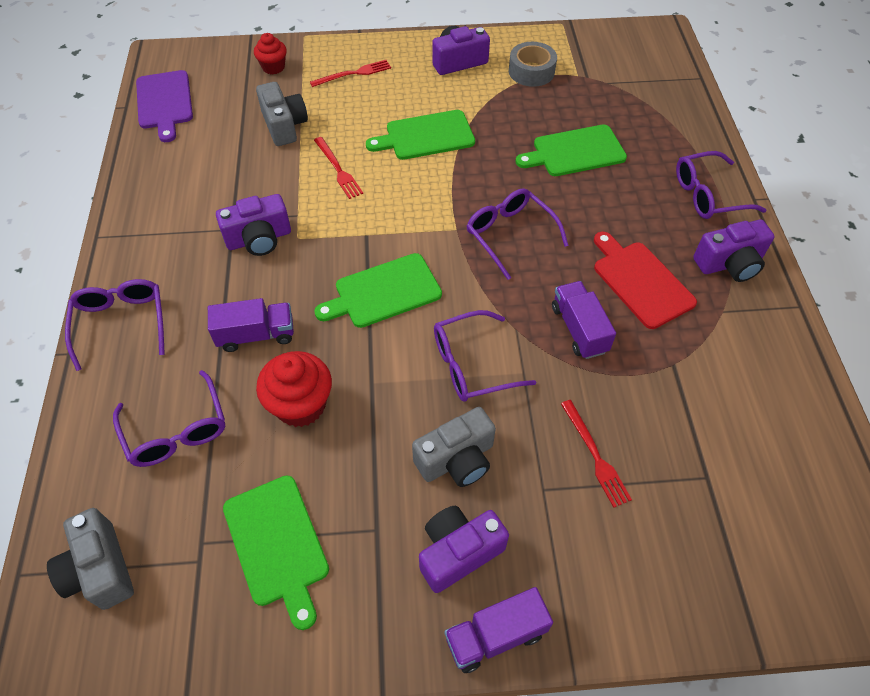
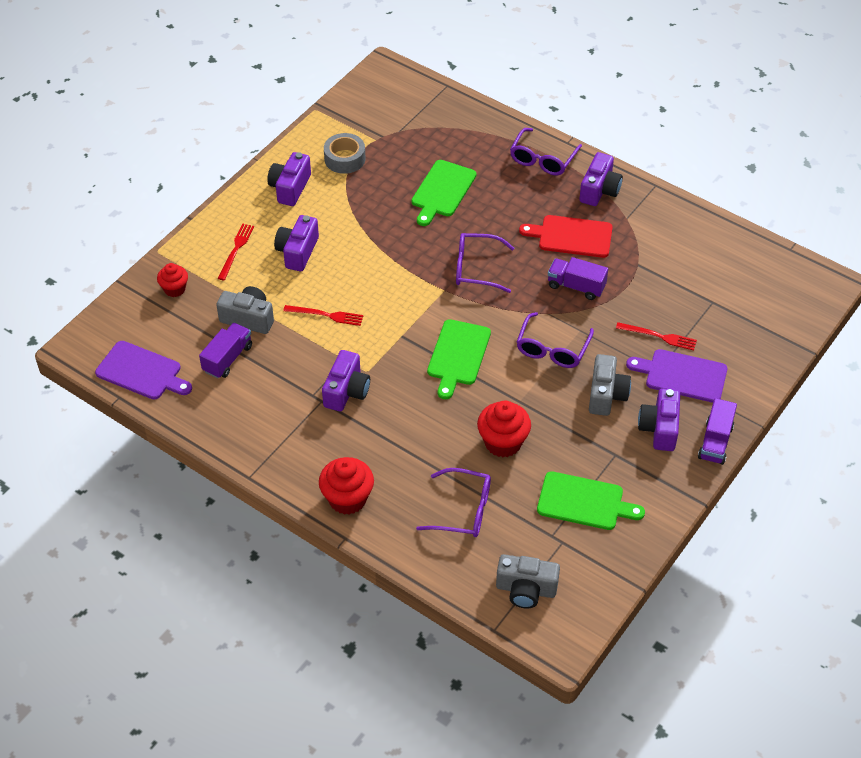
camera: 50 degrees left, 5 degrees down
(121, 323) = (347, 499): purple glasses -> red cupcake
(256, 335) = (428, 435): purple truck -> purple truck (227, 358)
(392, 108) = (297, 252): none -> purple camera
(426, 136) = (345, 252): green cutting board -> none
(562, 521) = (682, 375): none -> purple cutting board

